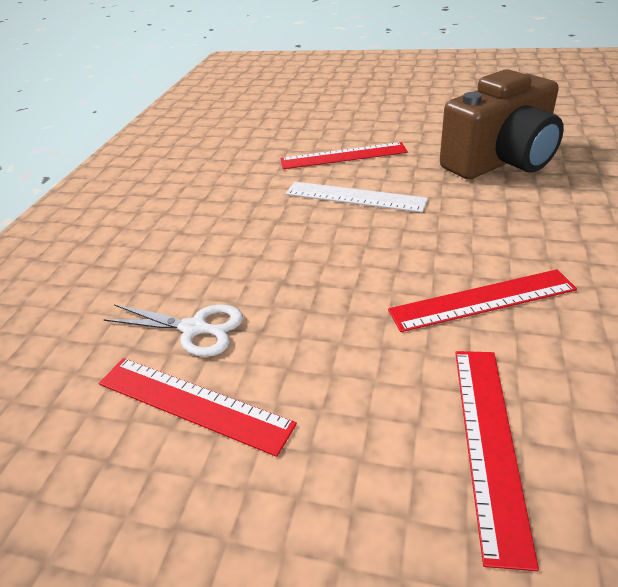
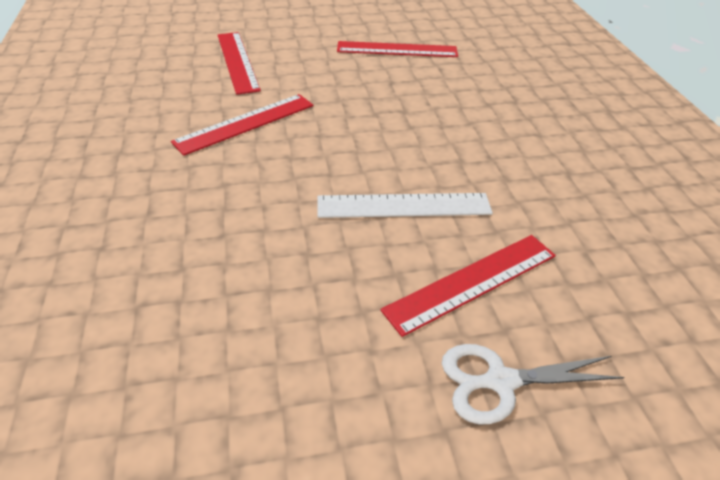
camera: 150 degrees right, 5 degrees up
(194, 329) = (435, 75): white scissors -> white scissors (501, 381)
(500, 161) = (231, 315): brown camera -> none

